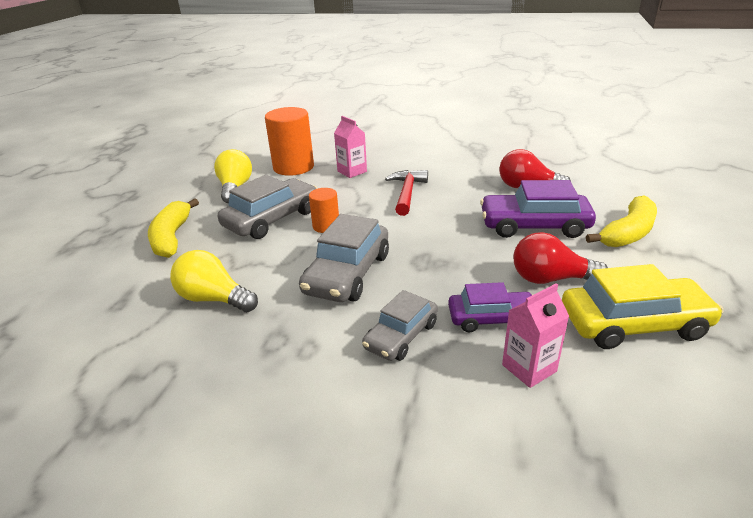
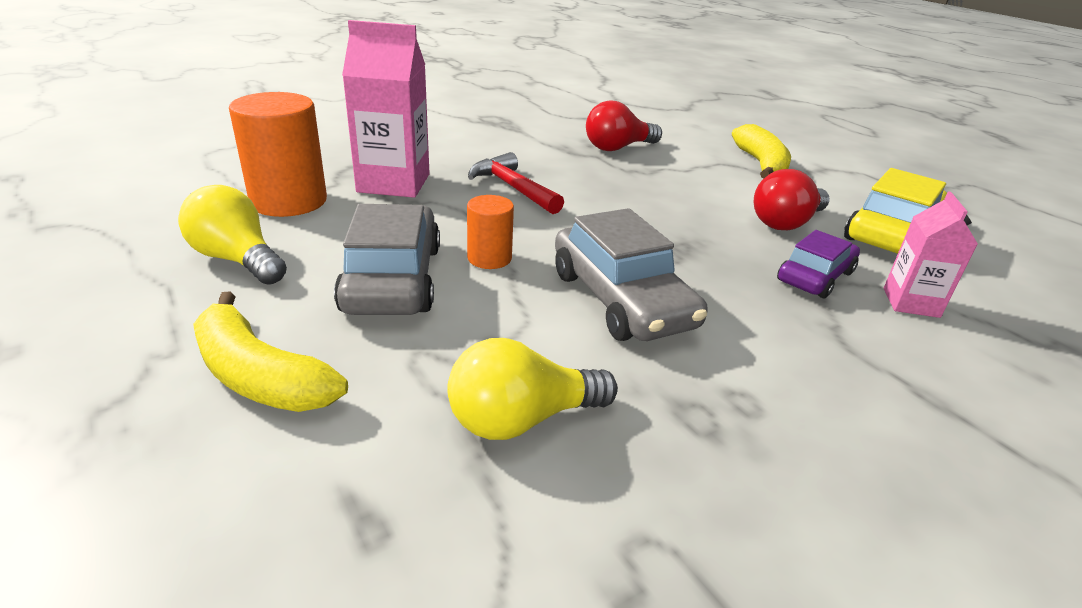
camera: 50 degrees left, 0 degrees up
(352, 171) = (394, 183): pink carton -> pink carton, size x1.70
(401, 335) = (789, 333): grey car -> none
(534, 225) = (689, 181): purple car -> none

